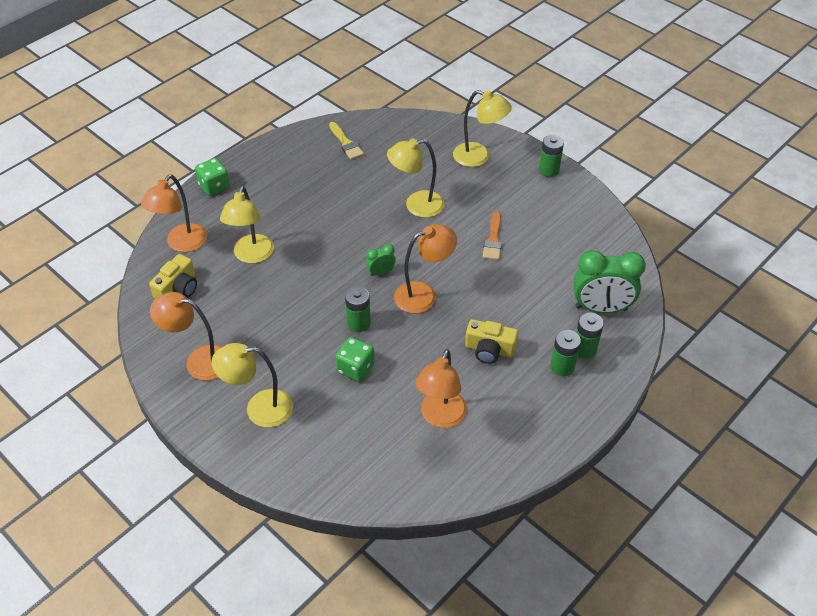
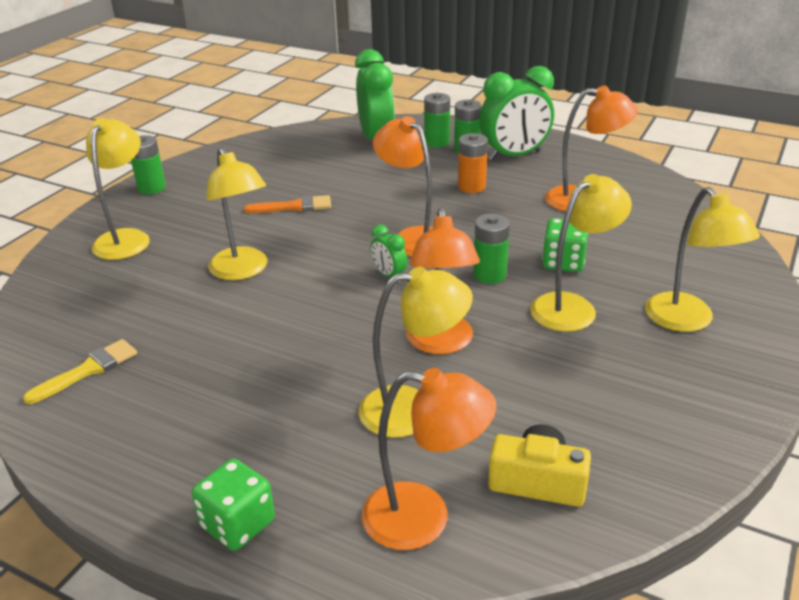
camera: 105 degrees left, 15 degrees down
(199, 361) = (662, 402): orange lamp -> orange lamp (441, 343)
(303, 354) = (572, 307): none -> yellow lamp
(489, 349) = (471, 186): yellow camera -> orange battery
(538, 397) = (514, 156): none -> green clock

